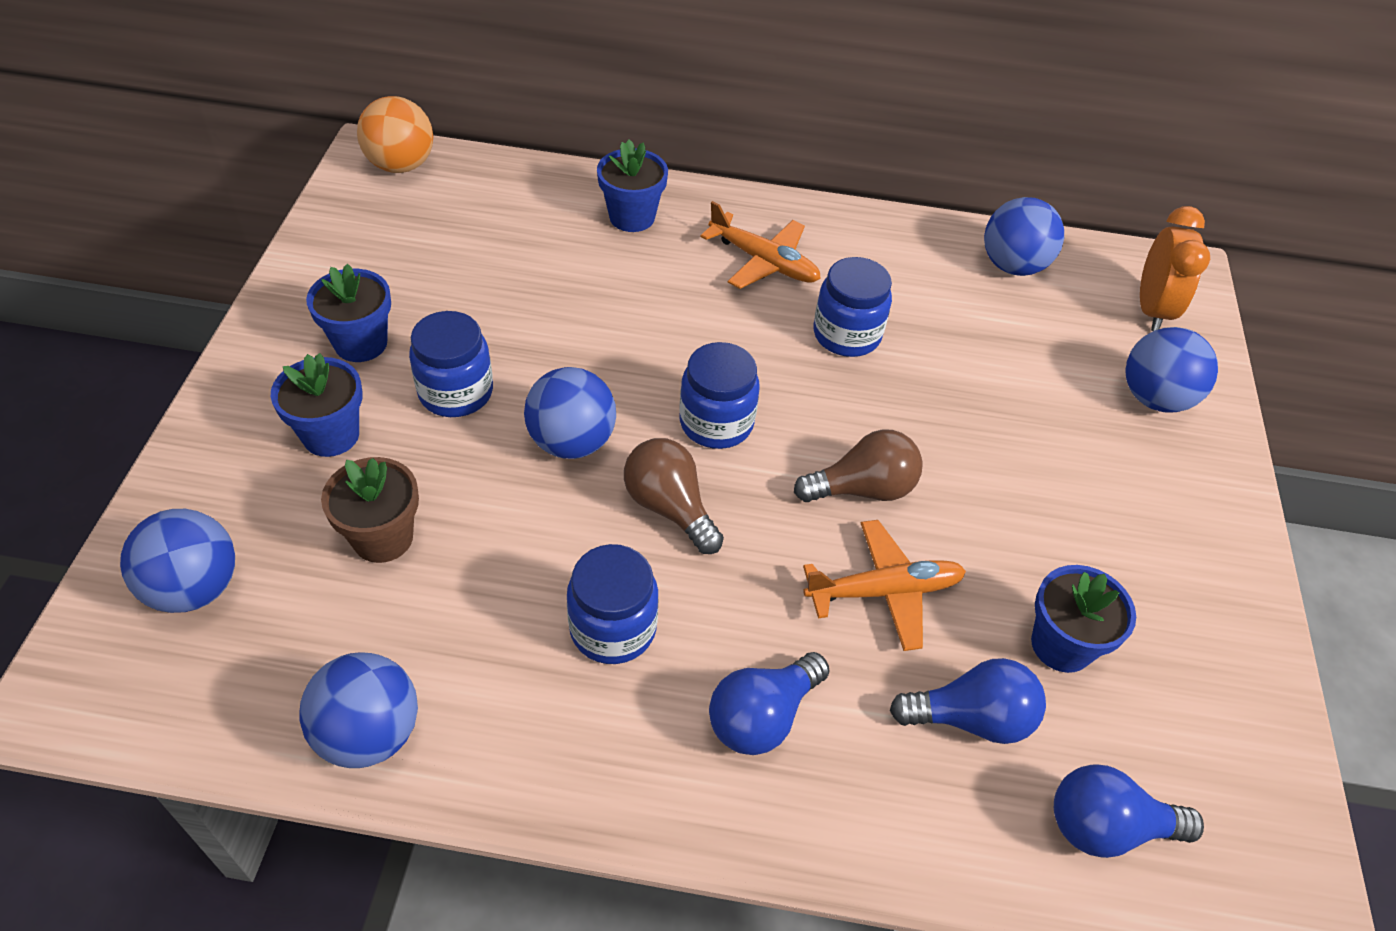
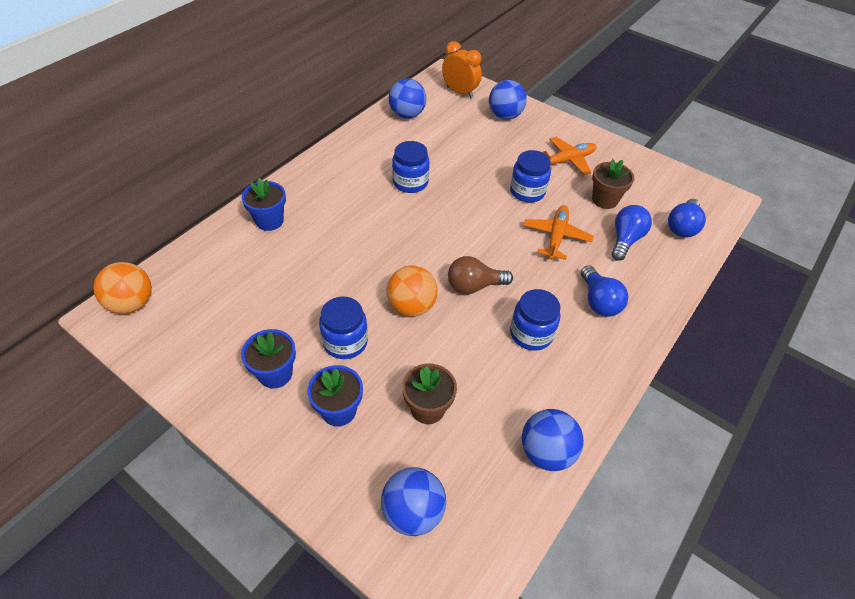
camera: 60 degrees left, 0 degrees up
(572, 442) = (411, 306): blue ball -> orange ball
(716, 423) = (434, 249): blue jar -> blue jar (527, 192)
(763, 261) = (342, 188): orange plane -> orange plane (567, 161)
(862, 489) = (501, 218): brown light bulb -> none
(1061, 645) = (604, 200): blue flower pot -> brown flower pot

